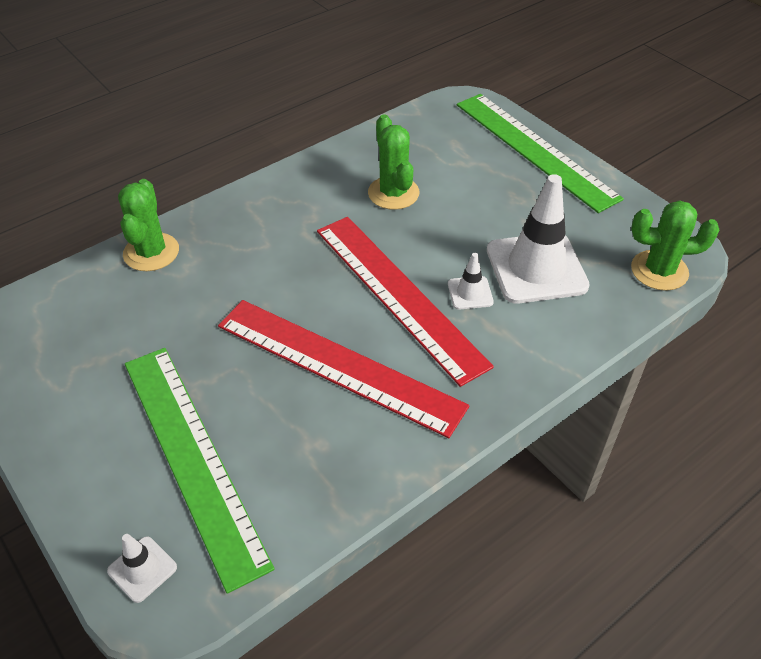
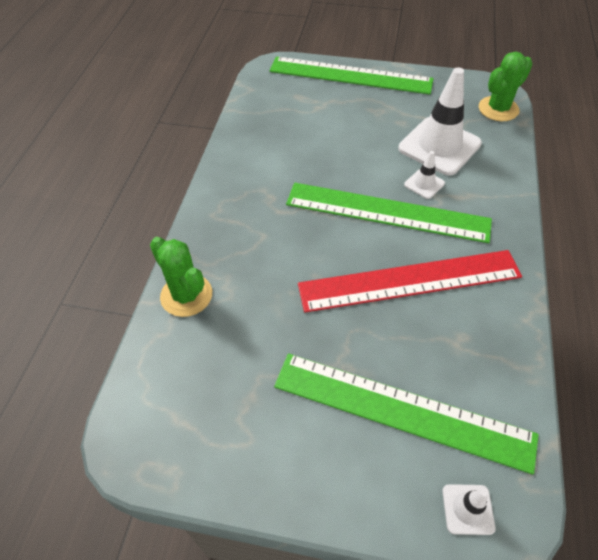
camera: 40 degrees left, 5 degrees up
(393, 193) = (302, 150): green cactus -> none
(398, 295) = (387, 212): red ruler -> green ruler

